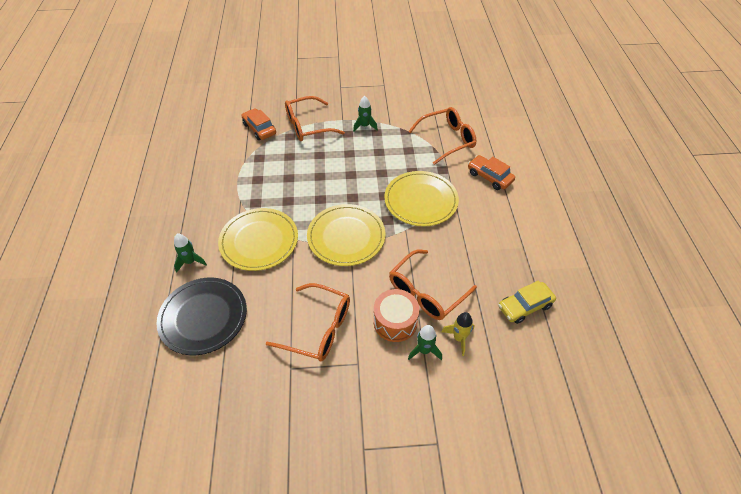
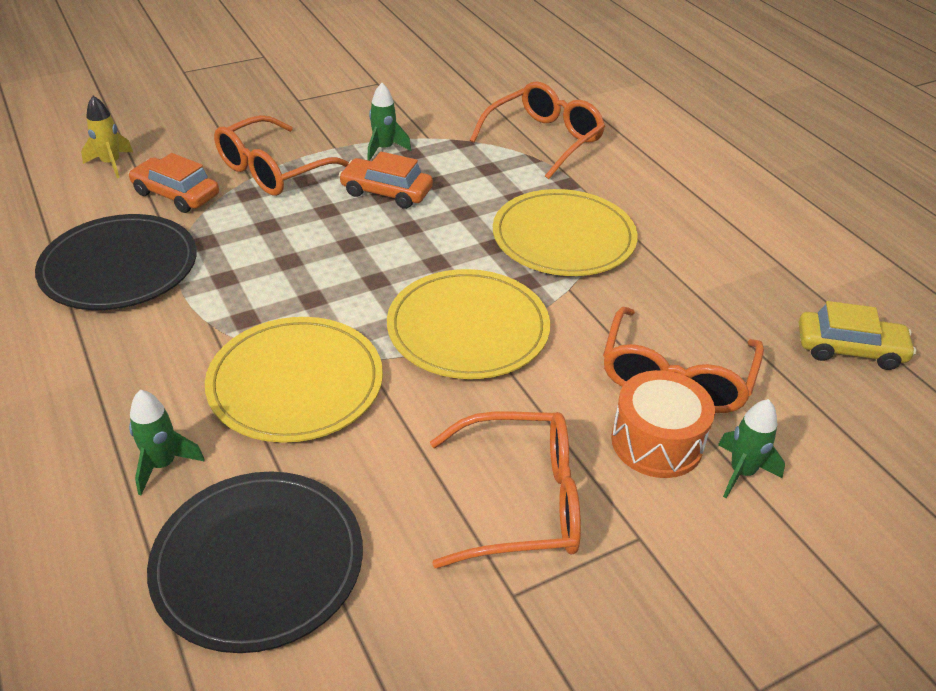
camera: 25 degrees left, 10 degrees down
(219, 161) = (119, 267): none -> black plate
(459, 338) = (784, 432): yellow rocket -> yellow rocket (111, 164)
(489, 177) = (652, 177): orange car -> orange car (386, 192)
(525, 306) = (849, 349): yellow car -> yellow car turned 120 degrees counterclockwise

